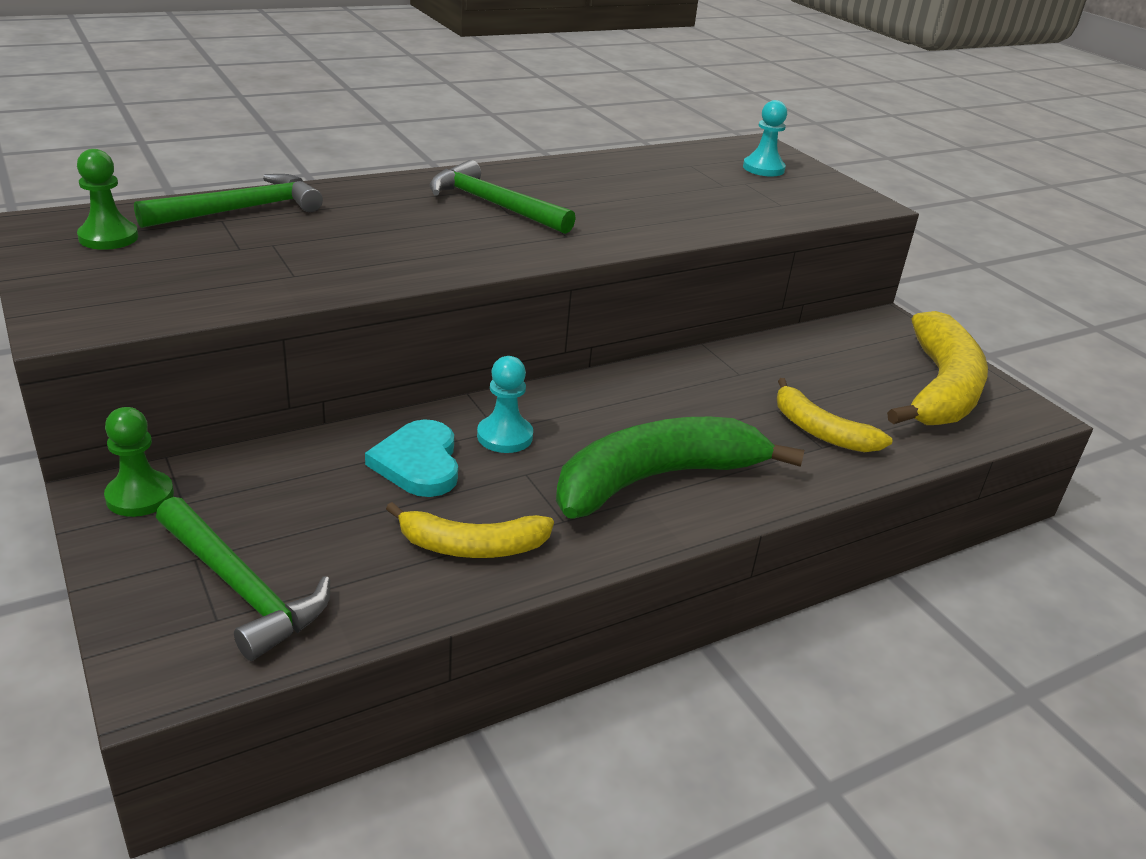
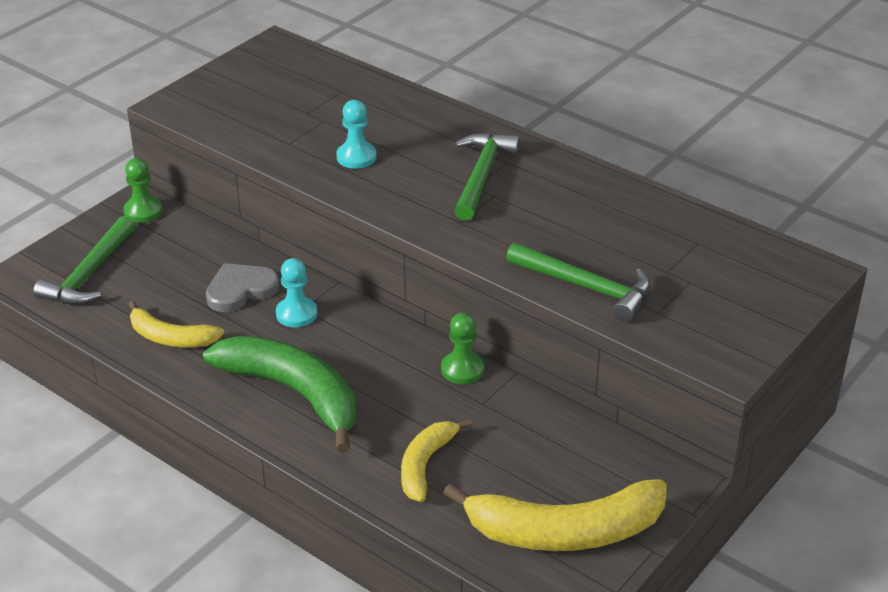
camera: 70 degrees right, 5 degrees up
(108, 237) = (279, 70): green pawn -> green pawn (462, 369)
(241, 210) = (362, 91): green hammer -> green hammer (586, 287)
(418, 463) = (240, 290): turquoise heart -> grey heart
(472, 546) = (170, 337): yellow banana -> yellow banana turned 45 degrees counterclockwise
(763, 168) = (744, 285): turquoise pawn -> turquoise pawn (356, 157)

